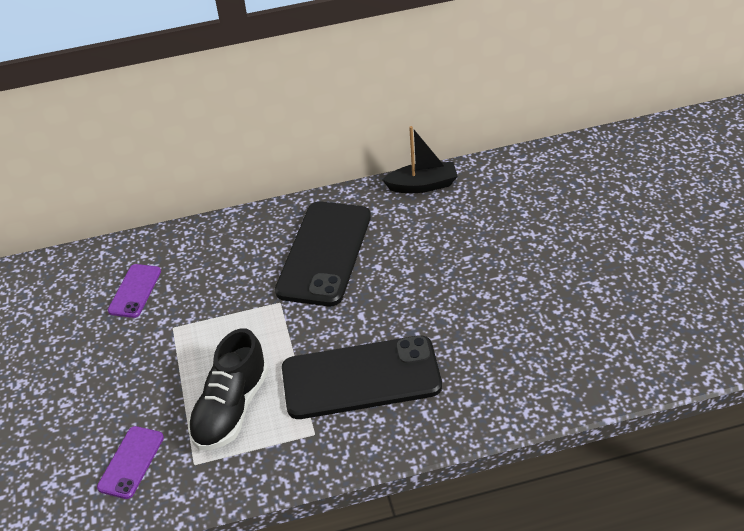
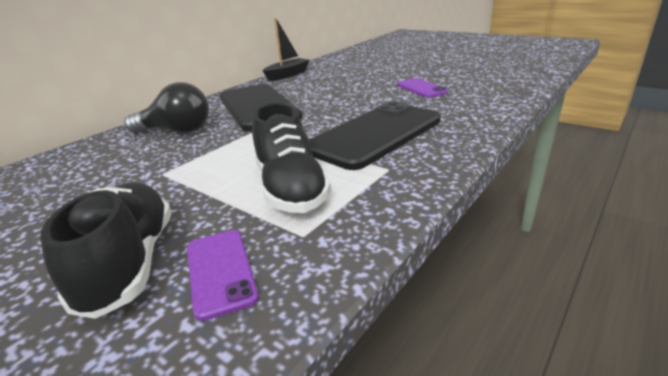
camera: 40 degrees left, 15 degrees down
(96, 421) = (130, 263): none -> black shoe
(135, 291) = (93, 171): purple phone -> purple phone (421, 88)
(228, 259) = (177, 131): none -> black light bulb

